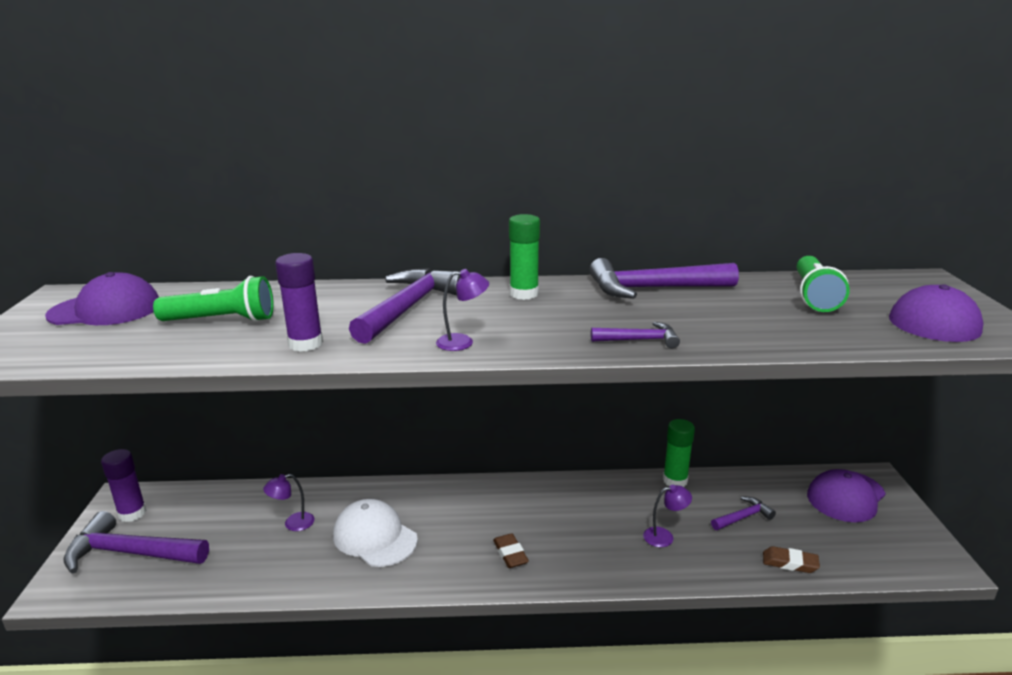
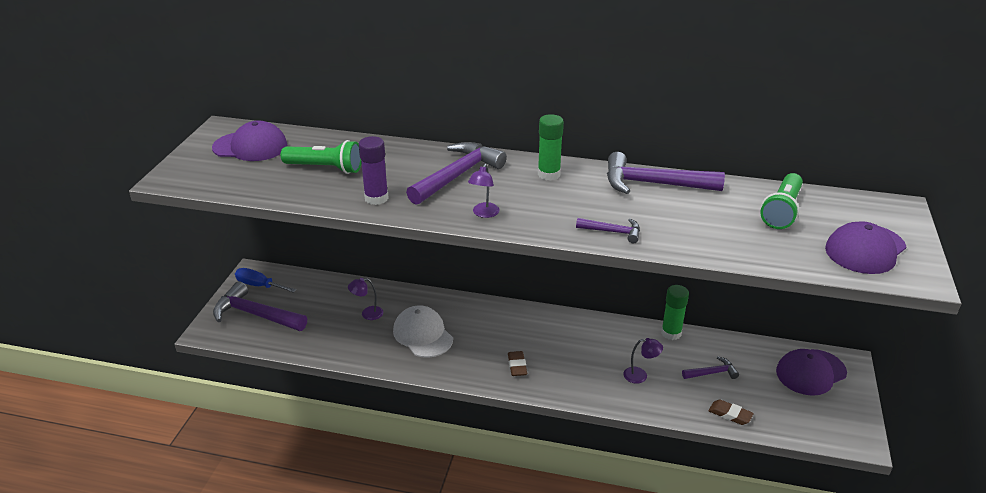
camera: 15 degrees right, 10 degrees up
(132, 513) = (259, 285): purple glue stick -> blue screwdriver
(463, 342) = (484, 214): purple lamp -> purple lamp turned 105 degrees clockwise

